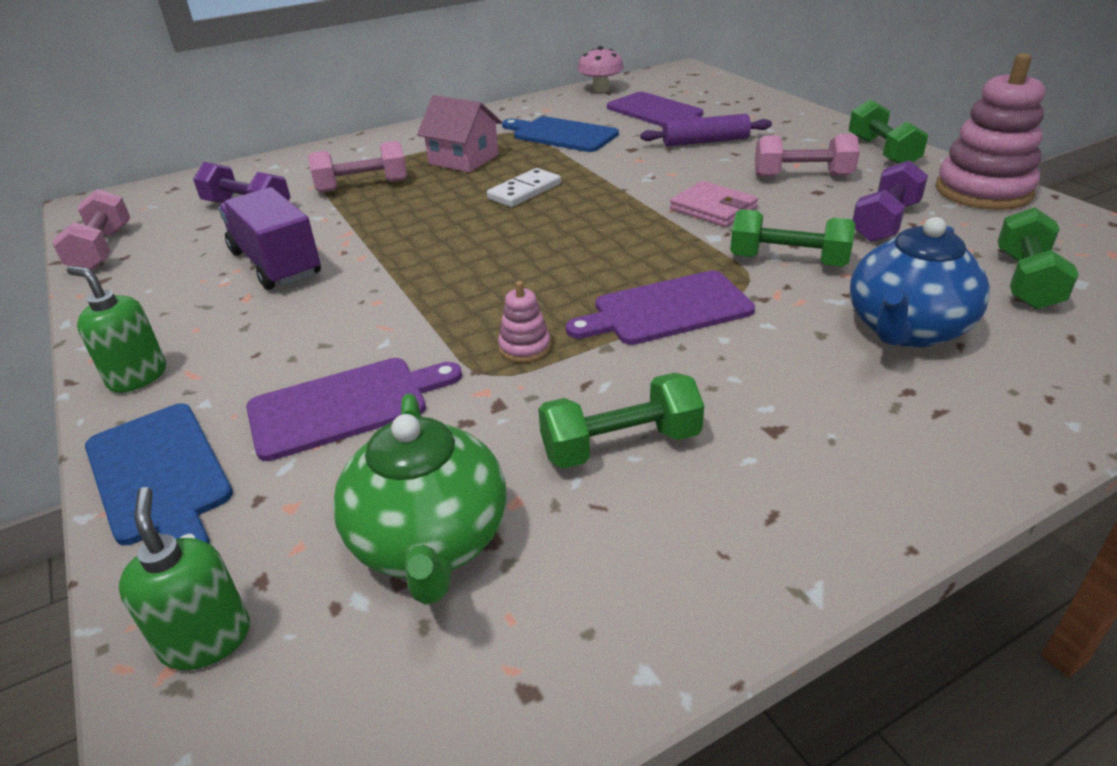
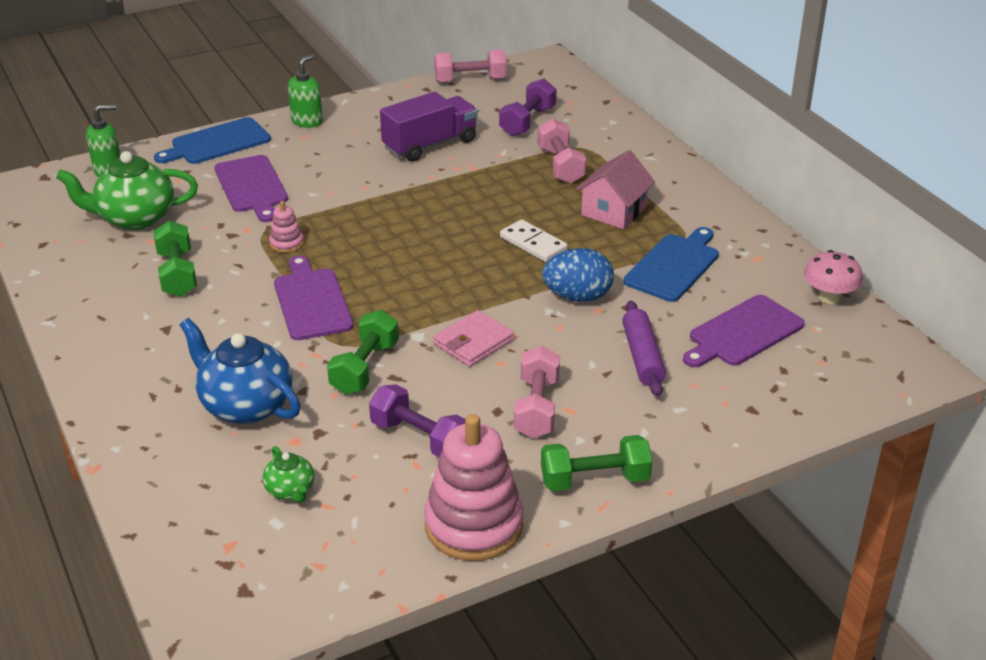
camera: 90 degrees right, 0 degrees up
(619, 168) = (577, 297): none -> blue egg
(1025, 280) = (290, 490): green dumbbell -> green teapot

